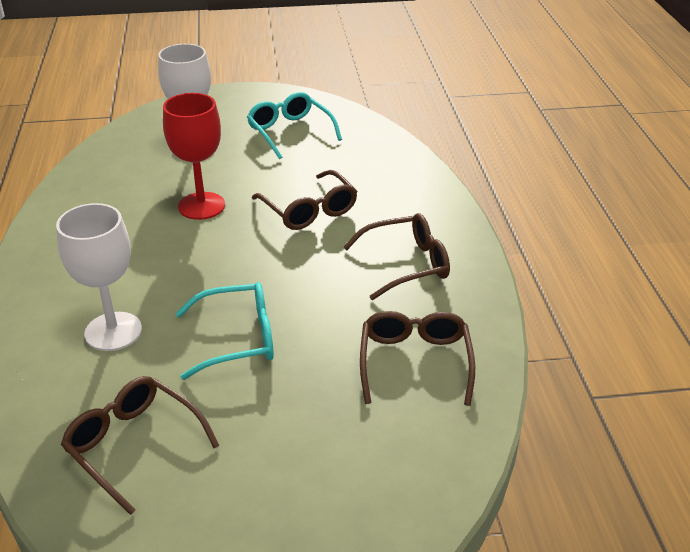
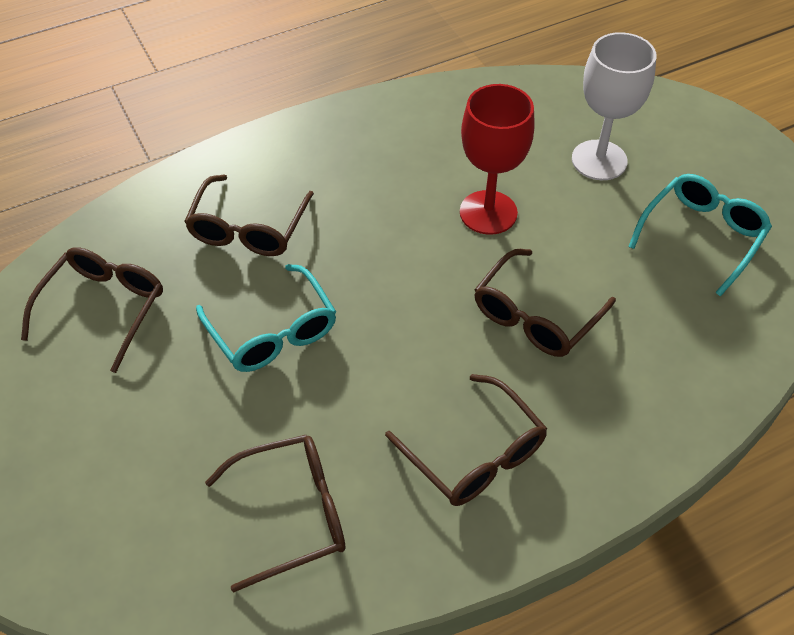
camera: 70 degrees right, 15 degrees up
(113, 331) = (248, 228): white goblet -> brown glasses

